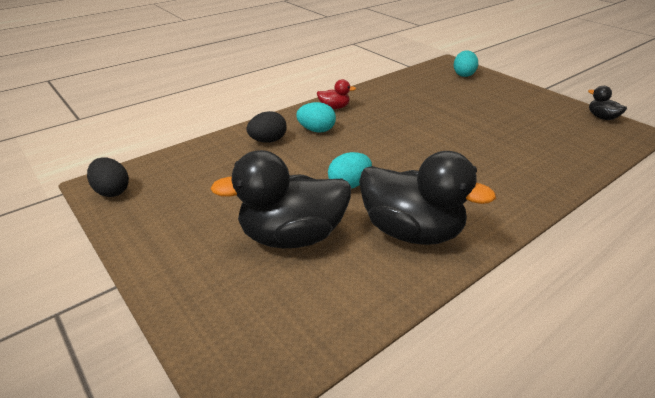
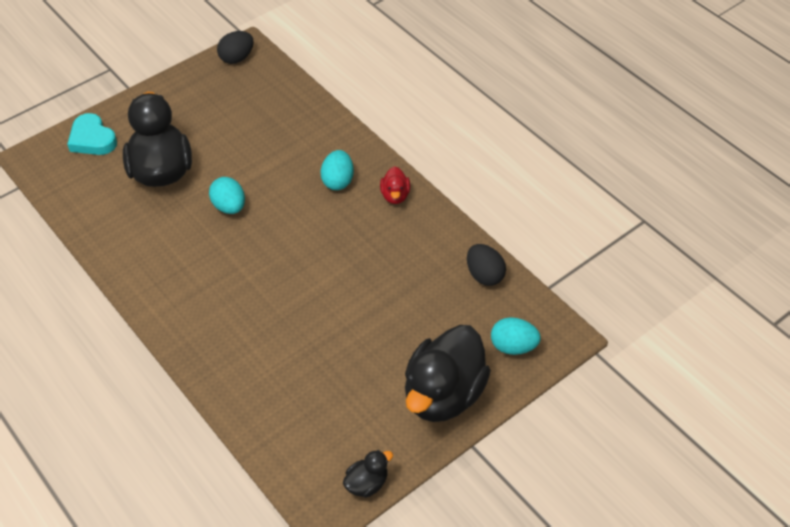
camera: 90 degrees right, 15 degrees up
(217, 311) = (92, 139): none -> turquoise heart
(268, 141) = (316, 144): black egg -> black egg (484, 275)
(411, 231) = (155, 246): black duck -> black duck (443, 394)

